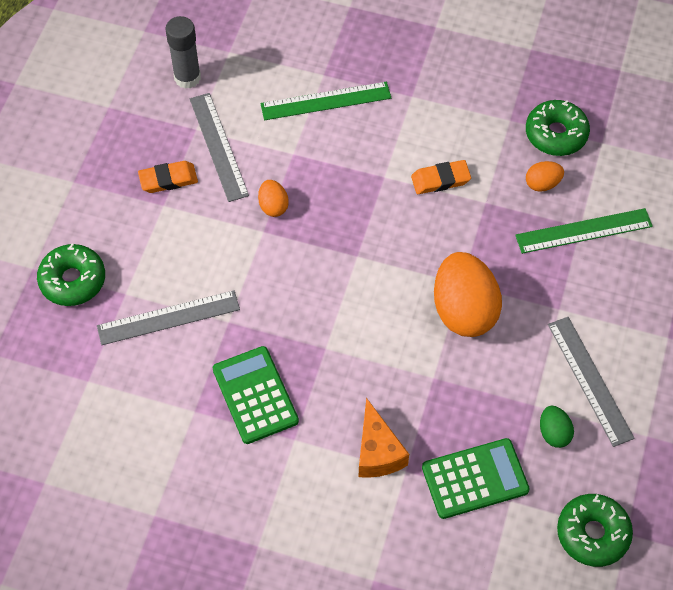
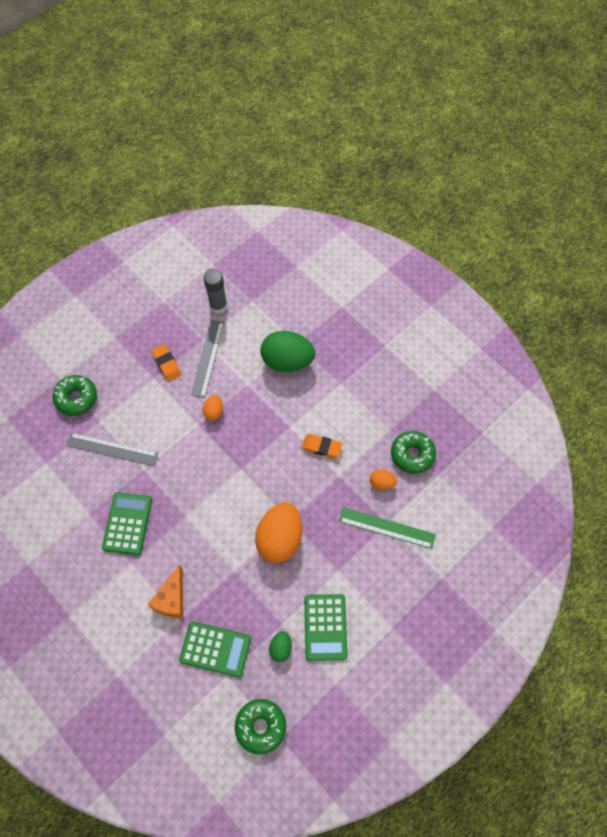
camera: 30 degrees right, 5 degrees up
(168, 179) = (167, 364): orange eraser -> orange eraser turned 45 degrees clockwise
(326, 101) = (287, 361): green ruler -> green egg
(590, 380) = (325, 627): grey ruler -> green calculator

